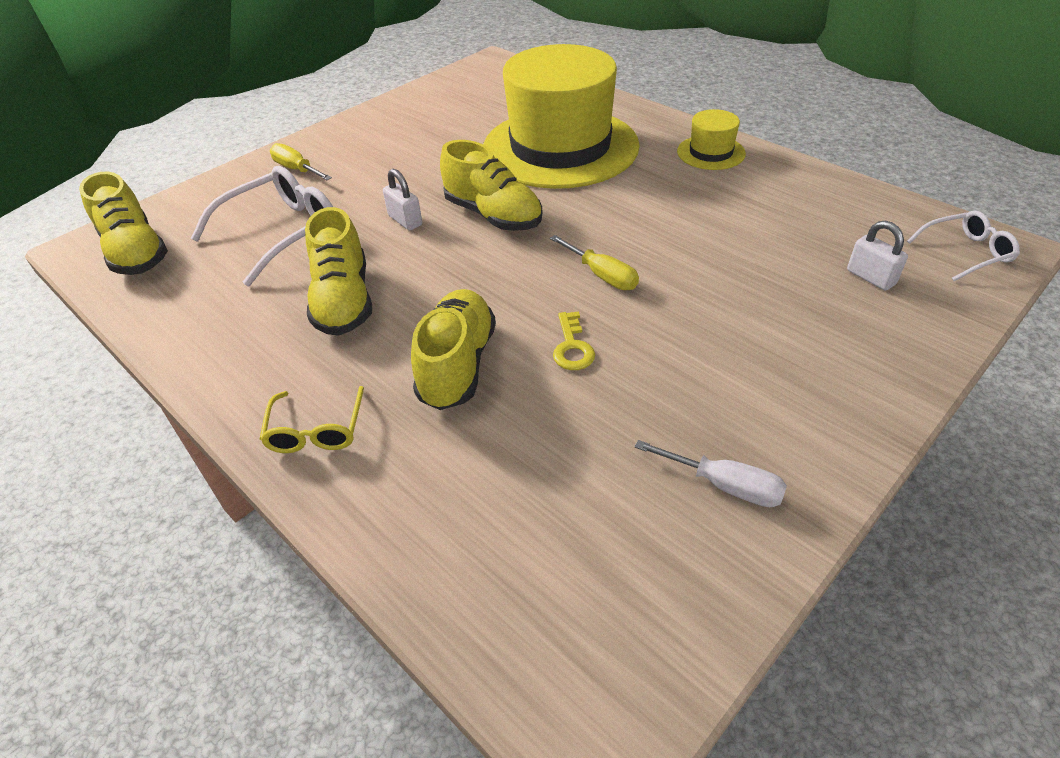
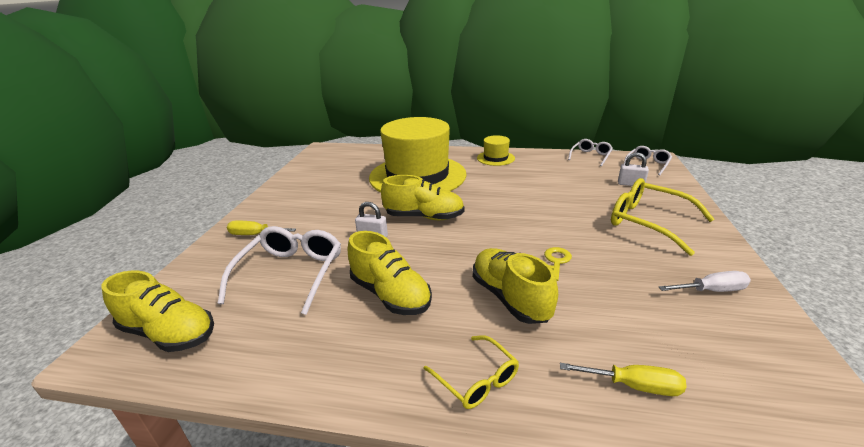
camera: 35 degrees left, 15 degrees down
(572, 347) = (556, 261): yellow key -> yellow key turned 120 degrees counterclockwise
(602, 275) = (522, 224): yellow screwdriver -> yellow screwdriver (634, 386)
(794, 350) = (648, 222): none -> yellow glasses
(880, 201) = (590, 156): none -> white glasses

